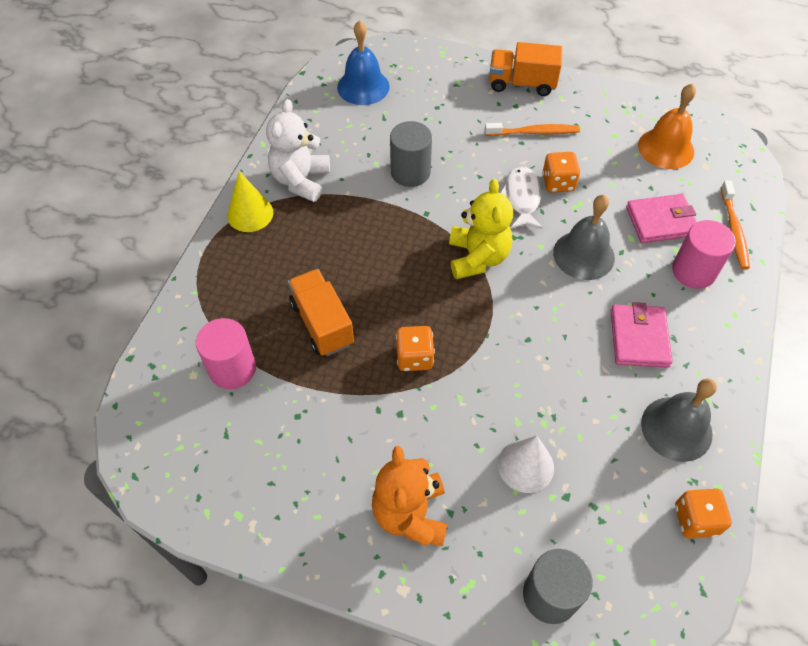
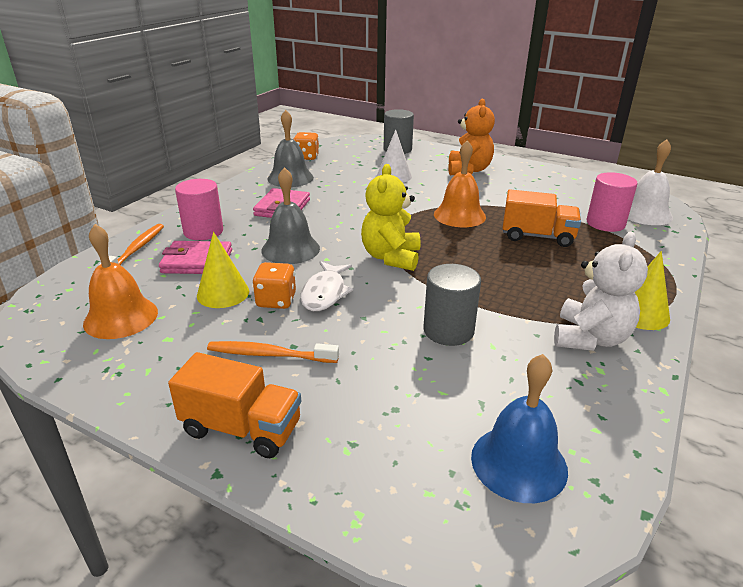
camera: 170 degrees left, 25 degrees down
(171, 405) = (645, 213): none -> white bell
(322, 323) = (537, 236): orange truck -> orange truck turned 60 degrees counterclockwise
(414, 357) = (459, 215): orange dice -> orange bell
(607, 184) = (223, 293): none -> yellow cone

